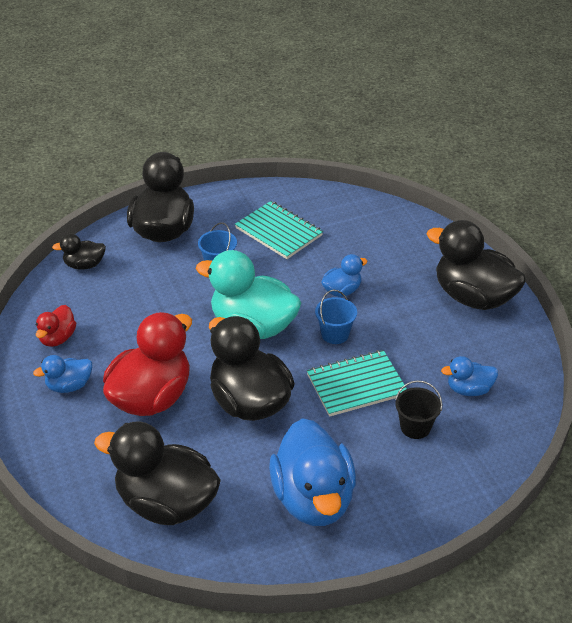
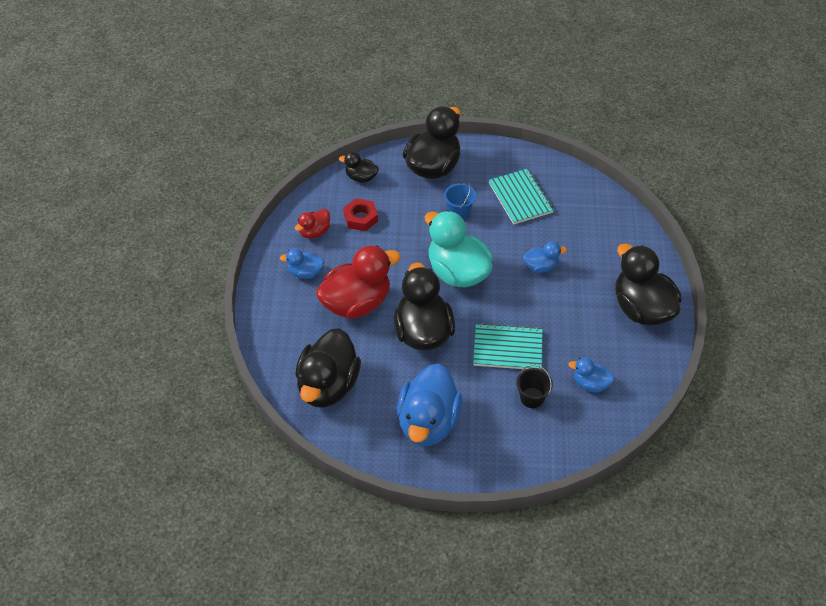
camera: 25 degrees right, 10 degrees up
(107, 306) = (360, 218): none -> red nut
(166, 503) = (328, 385): black duck -> black duck turned 120 degrees counterclockwise
(335, 334) = (515, 301): blue bucket -> none

